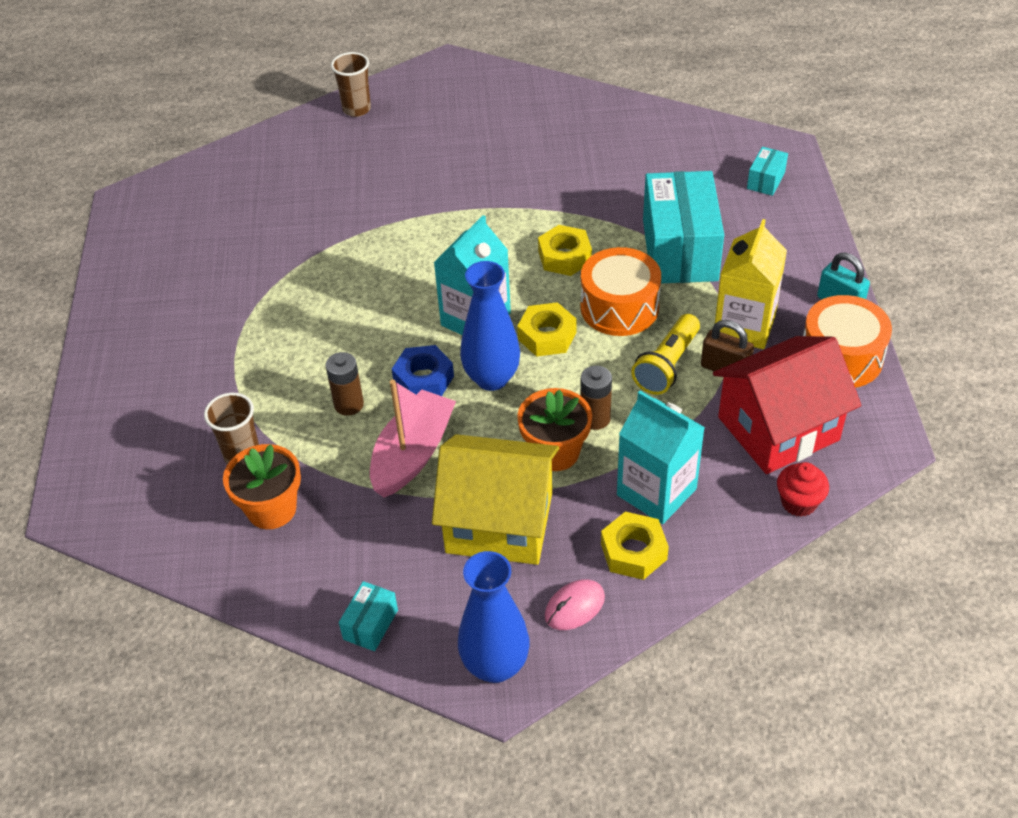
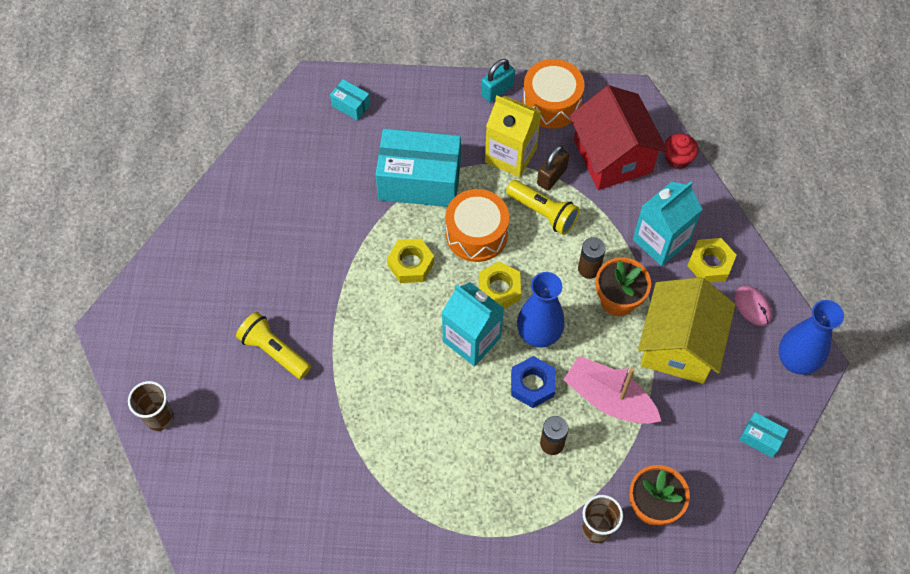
camera: 85 degrees left, 15 degrees up
(438, 170) = (274, 351): none -> yellow flashlight

